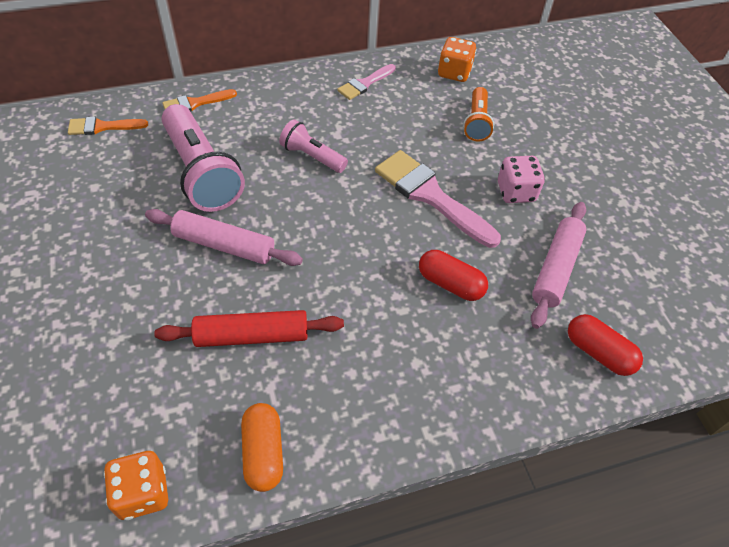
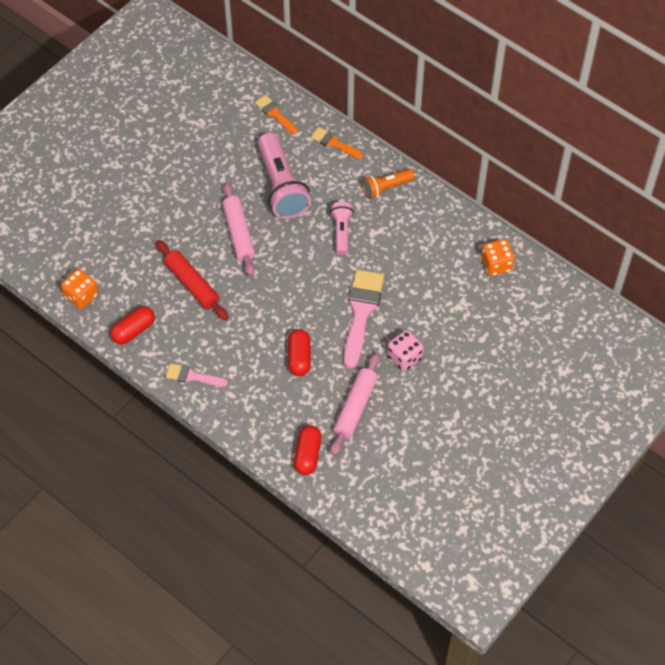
camera: 60 degrees right, 5 degrees up
(201, 172) = (281, 186): pink flashlight -> pink flashlight turned 45 degrees counterclockwise
(263, 452) = (133, 330): orange capsule -> red capsule
(365, 84) = (435, 220): pink brush -> pink brush (192, 376)
(476, 122) = (454, 304): orange flashlight -> orange flashlight (386, 188)
(555, 269) = (355, 407): pink rolling pin -> pink rolling pin turned 60 degrees counterclockwise

